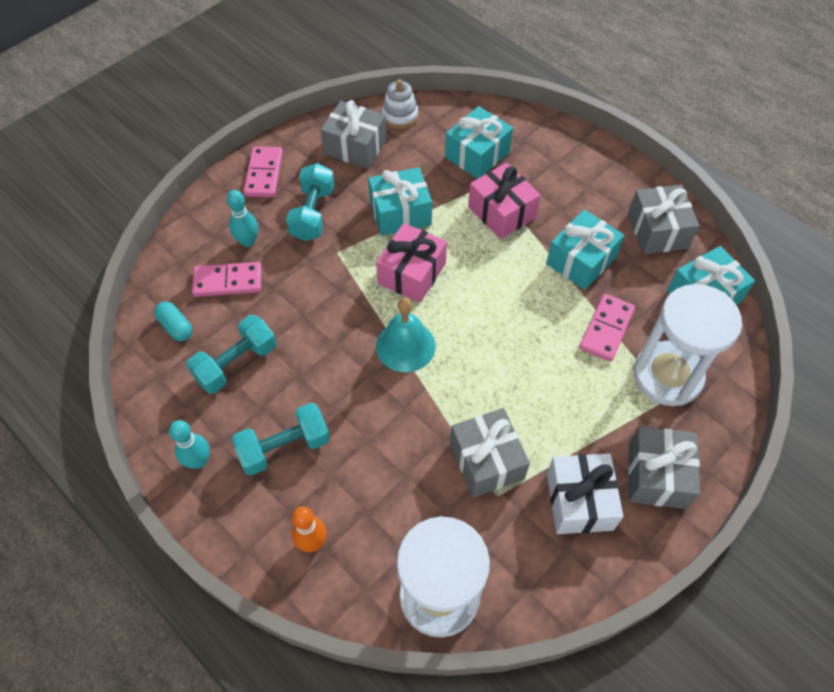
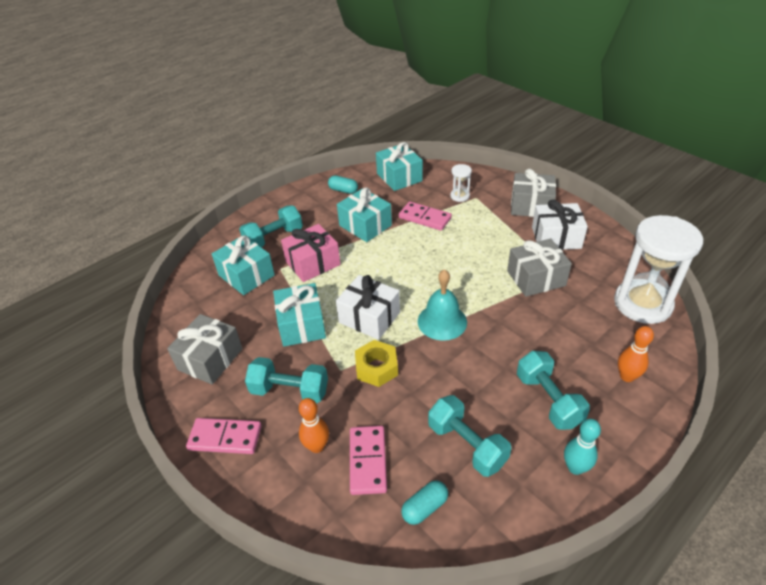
camera: 85 degrees left, 15 degrees down
(248, 241) = (317, 446): turquoise bowling pin -> orange bowling pin
(338, 283) = (376, 368): none -> yellow nut
(400, 116) = (180, 326): white stacking toy -> none
(412, 273) = (369, 317): pink gift -> white gift
(545, 169) = (274, 238): none -> turquoise dumbbell
(657, 231) = (343, 190): grey gift -> turquoise capsule
(667, 376) = (460, 196): white hourglass -> white hourglass, size x0.43

